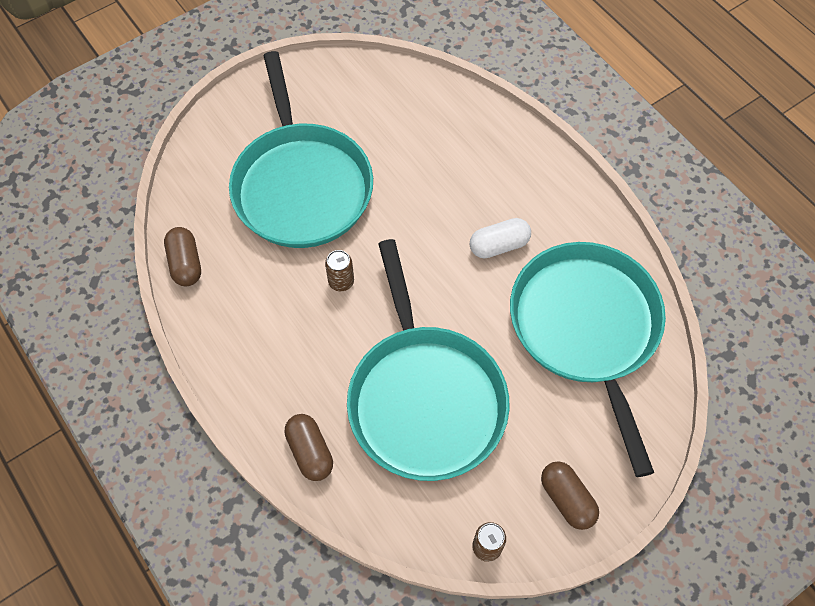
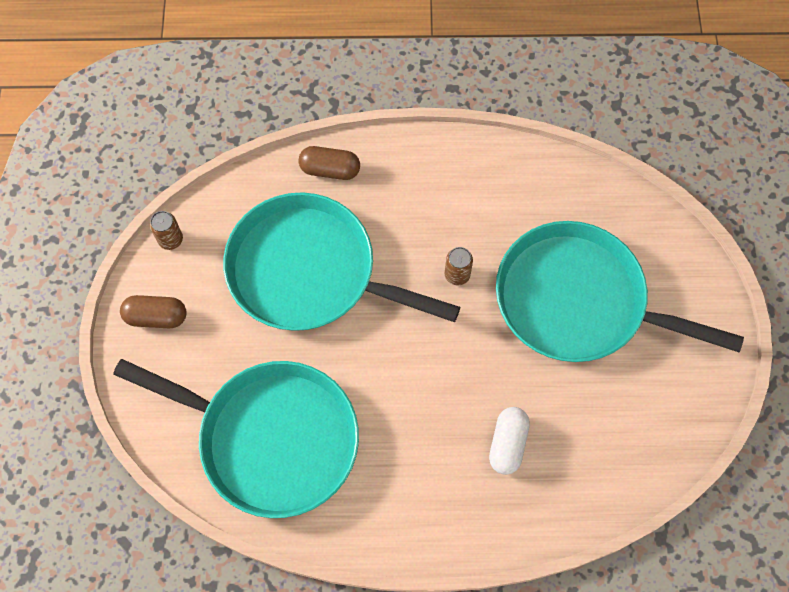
camera: 125 degrees right, 5 degrees up
(185, 263) = (556, 171): brown capsule -> none
(499, 245) = (400, 425): white capsule -> white capsule (507, 444)

